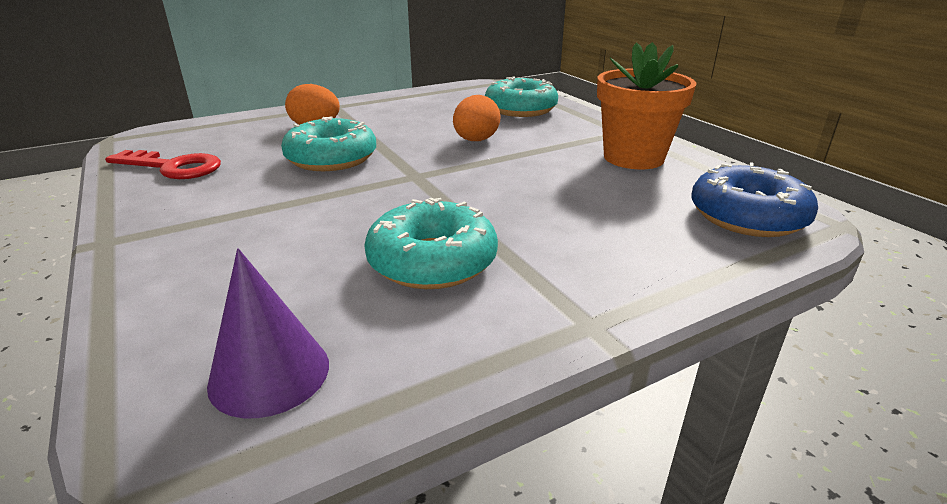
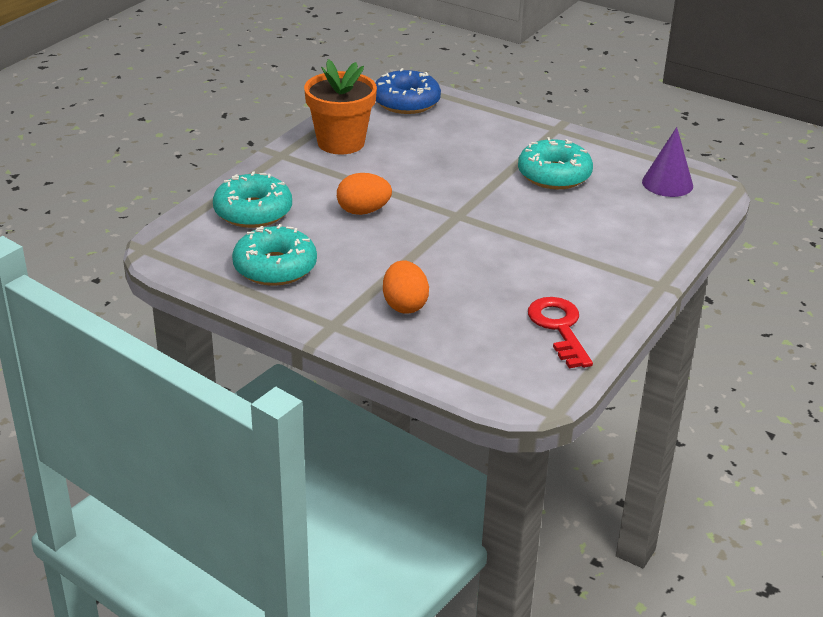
camera: 120 degrees left, 5 degrees up
(331, 158) = (466, 262): turquoise donut -> turquoise donut (275, 267)

